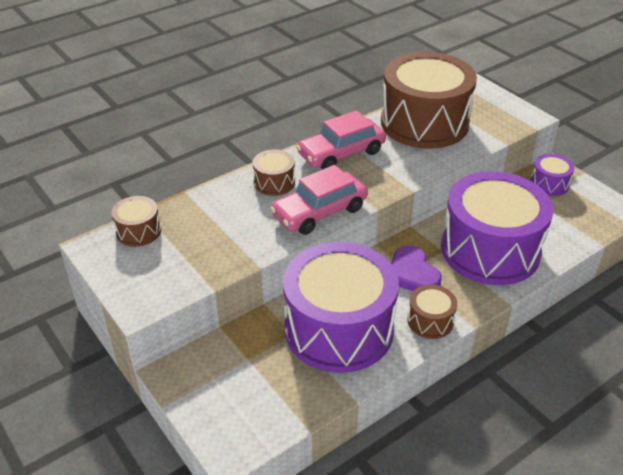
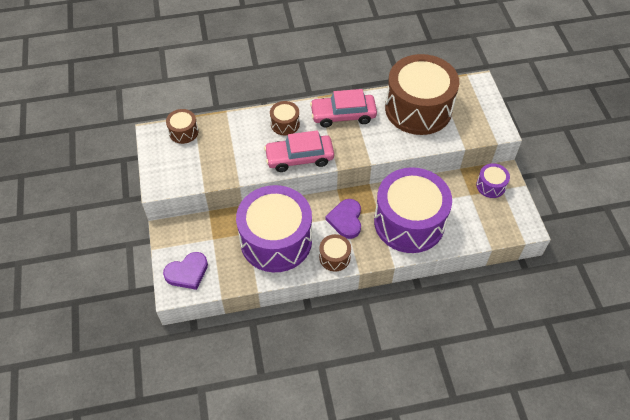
camera: 25 degrees right, 15 degrees up
(237, 417) = (187, 272): none -> purple heart

